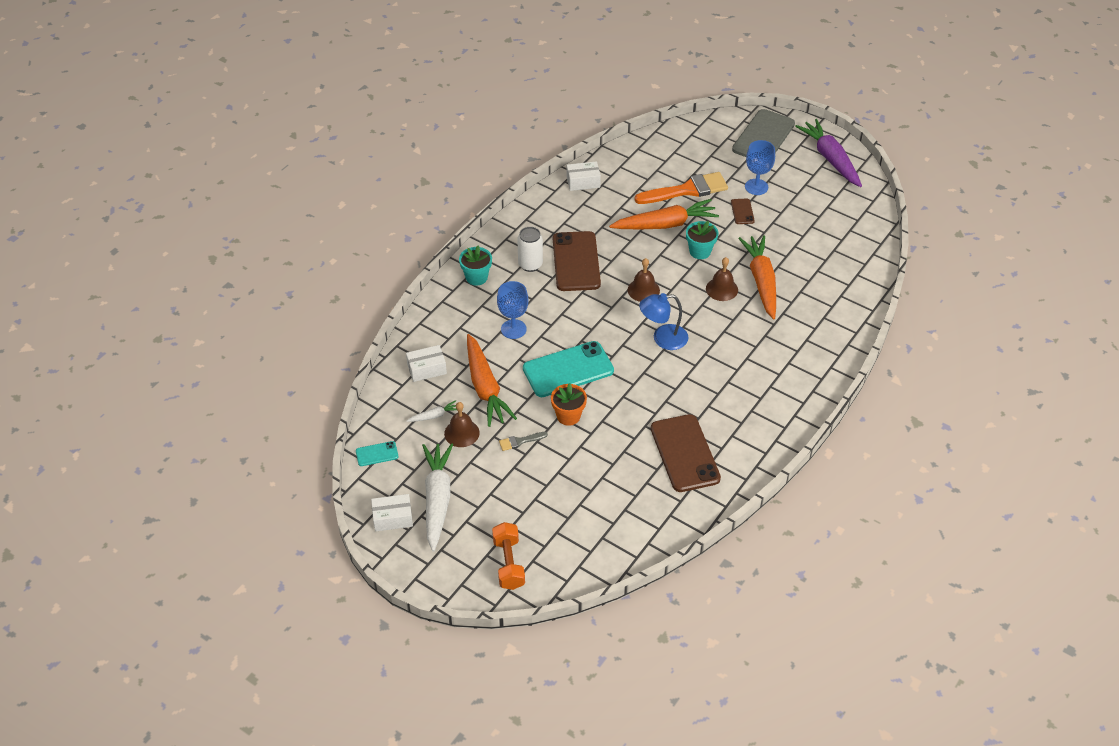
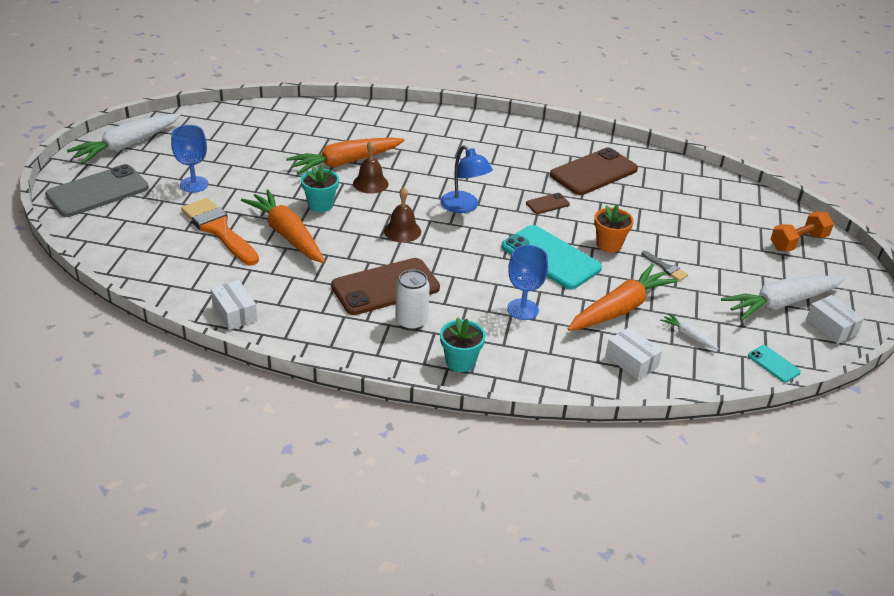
camera: 115 degrees left, 10 degrees down
(461, 433) = (691, 309): brown bell -> none
(742, 211) = (241, 187): brown phone -> brown phone (547, 204)
(763, 137) = (97, 191): grey phone -> grey phone turned 45 degrees counterclockwise
(830, 159) = (127, 145): purple carrot -> white carrot

